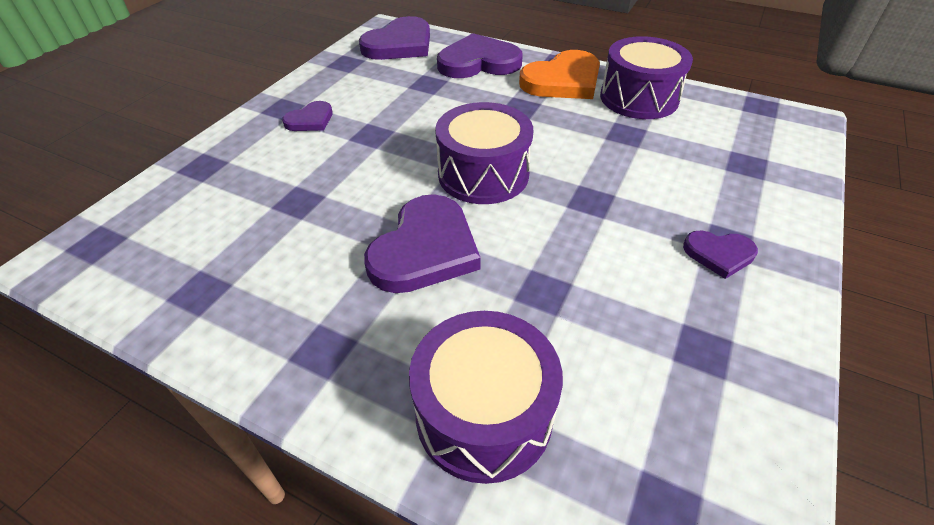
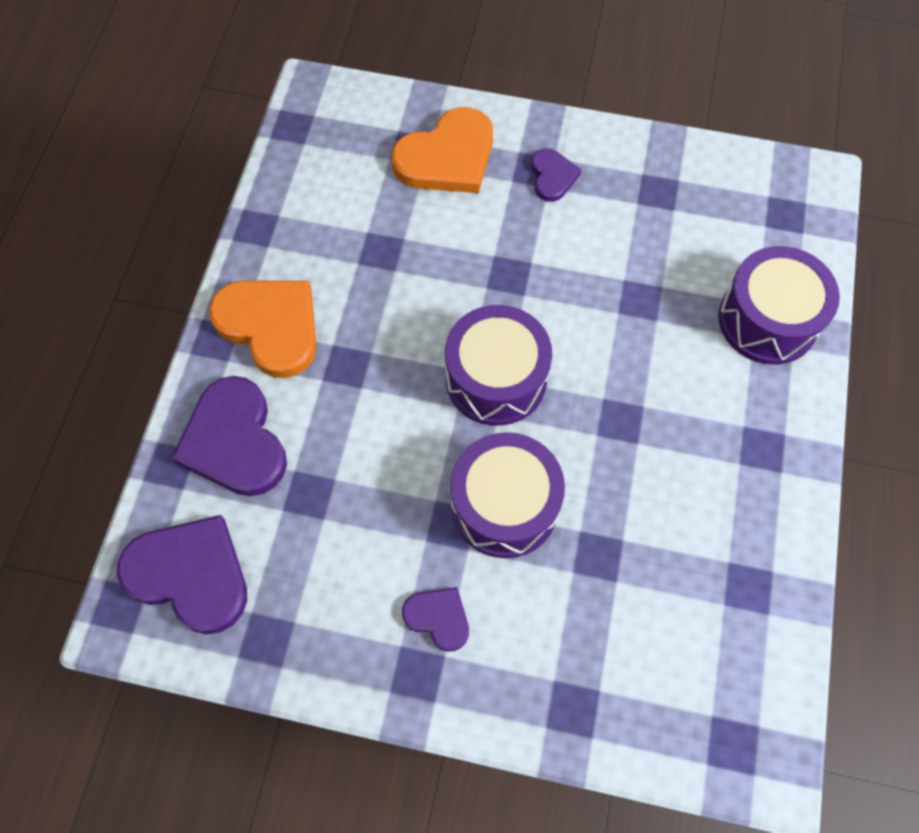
camera: 105 degrees left, 20 degrees up
(425, 249) = (625, 404): purple heart -> none
(639, 98) = (299, 241): purple drum -> purple drum (504, 505)
(737, 184) = (447, 157): none -> orange heart

